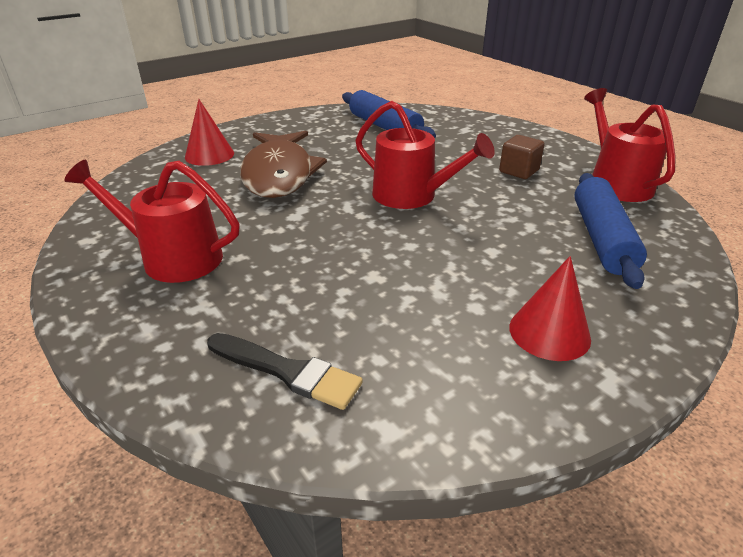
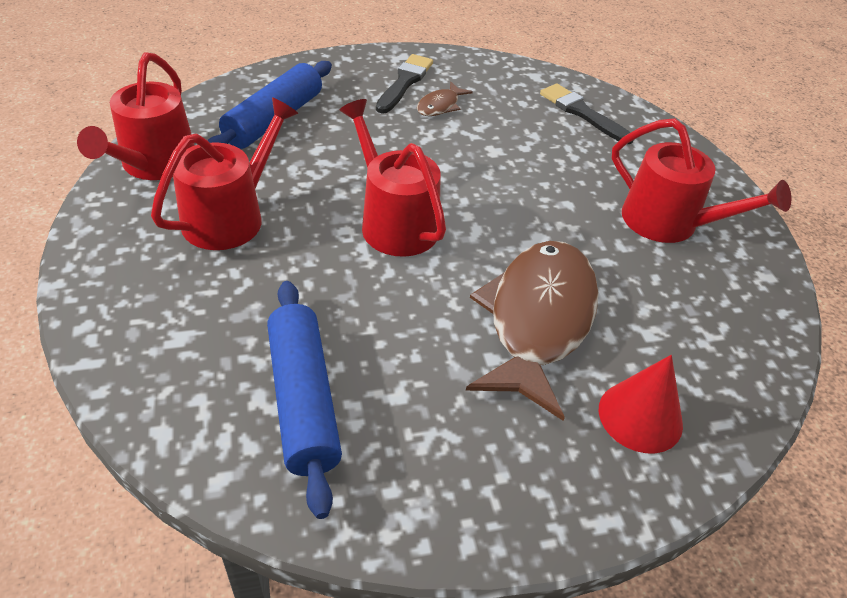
camera: 160 degrees left, 10 degrees up
(474, 312) = (440, 106): none -> brown fish
(519, 171) = (230, 217): brown cube -> red watering can
(549, 332) = (404, 82): red cone -> black brush

